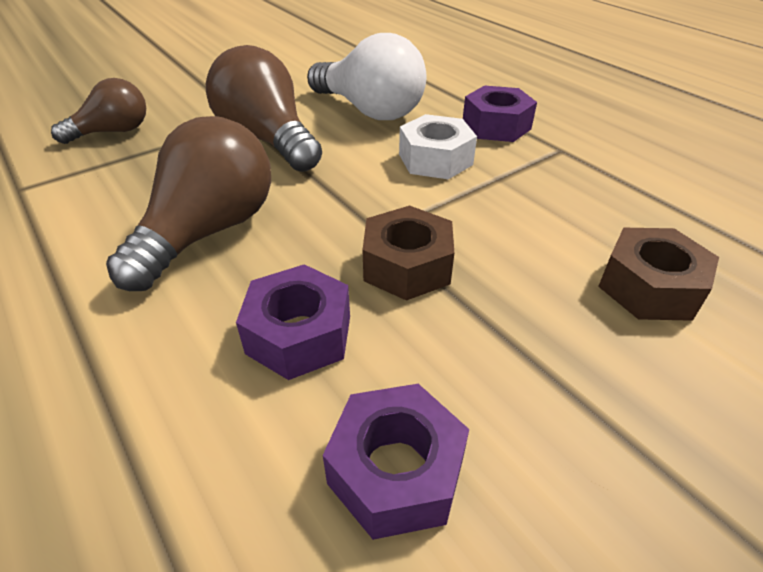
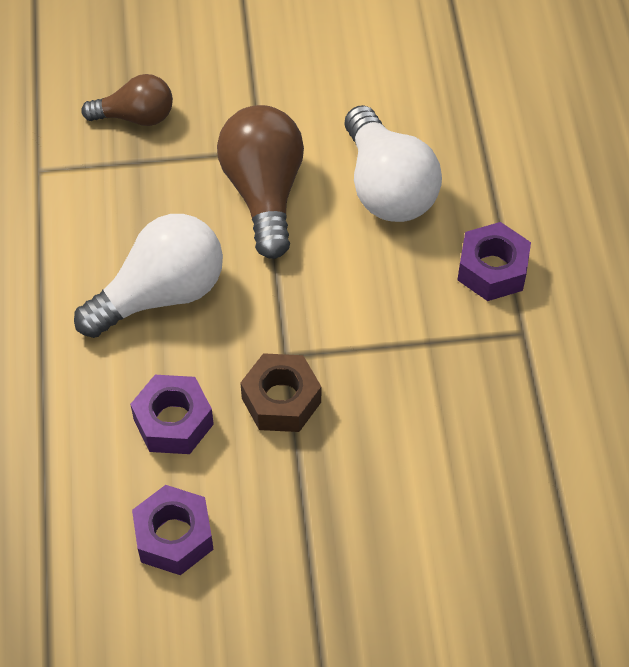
camera: 30 degrees right, 15 degrees up
(209, 231) = (160, 294): brown light bulb -> white light bulb
(435, 159) = (394, 291): white nut -> none
(649, 287) = (437, 507): brown nut -> none

